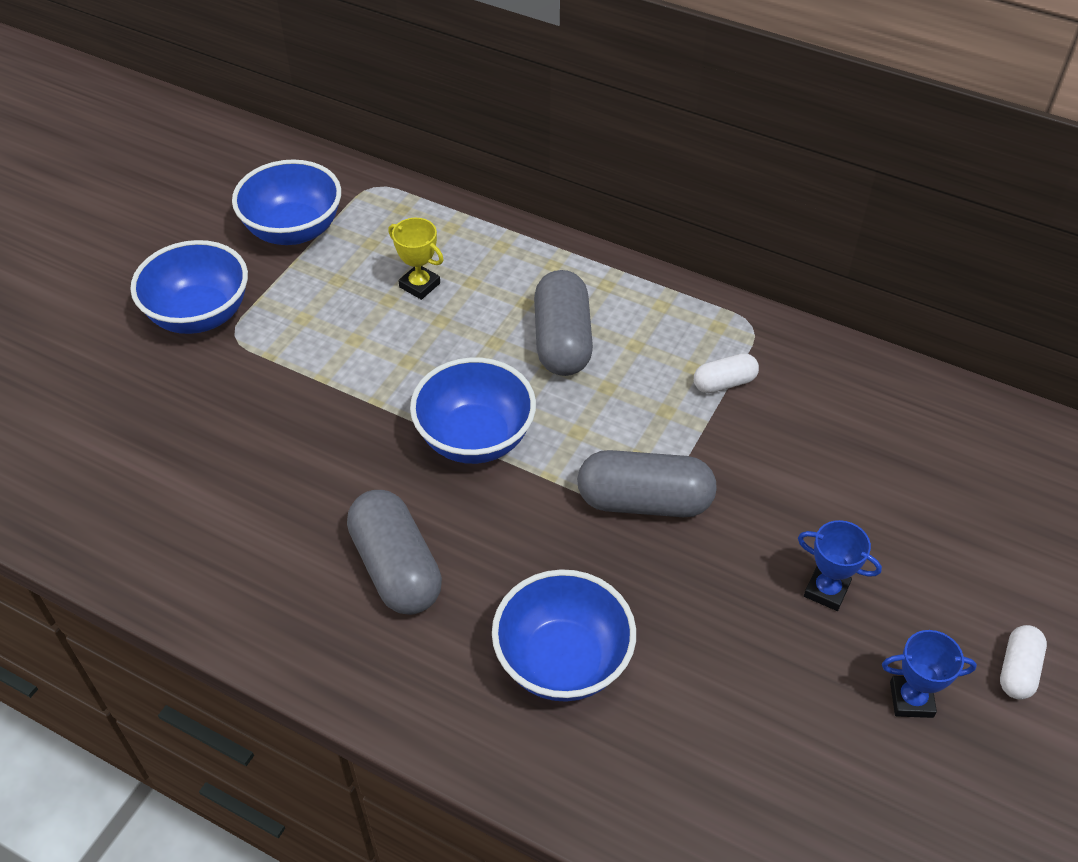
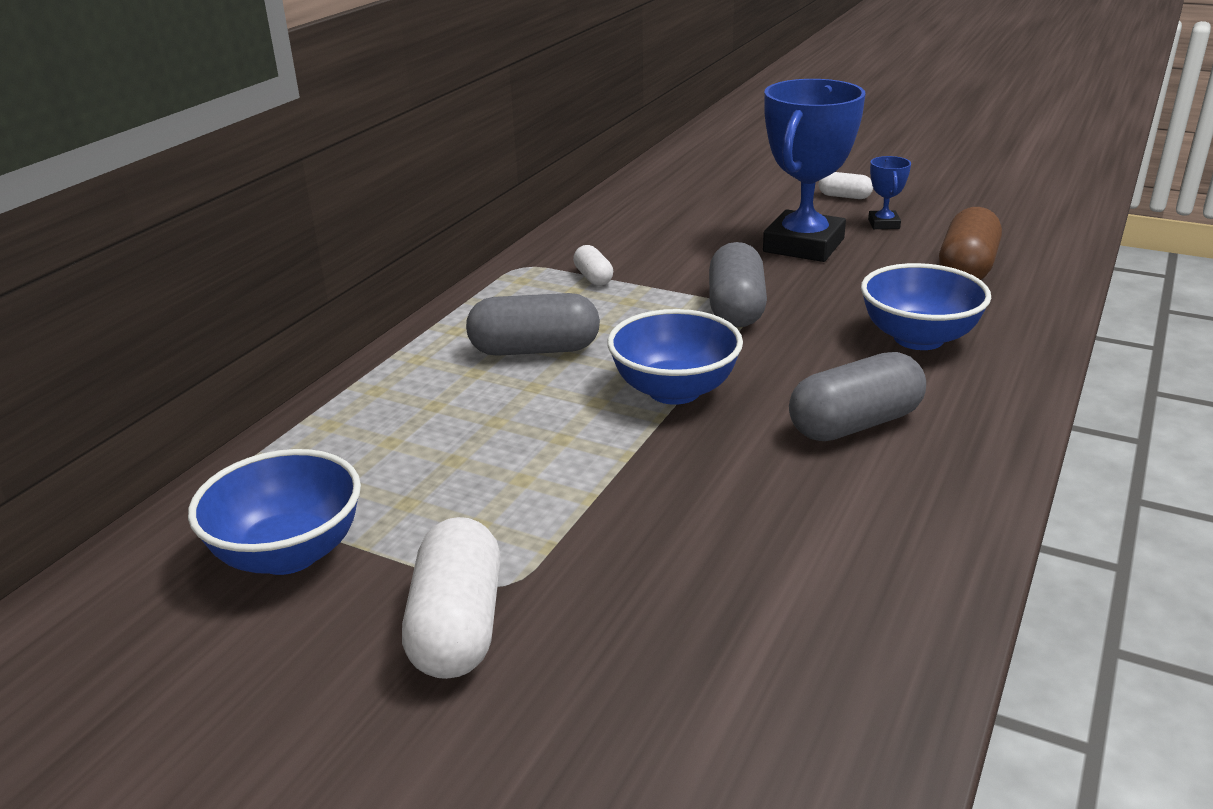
camera: 90 degrees left, 20 degrees down
(200, 315) = (457, 626): blue bowl -> white capsule
(419, 285) = (432, 439): yellow trophy -> none
(758, 766) = (967, 268): none -> brown capsule
(826, 590) = (803, 245): blue trophy -> blue trophy, size x2.31

